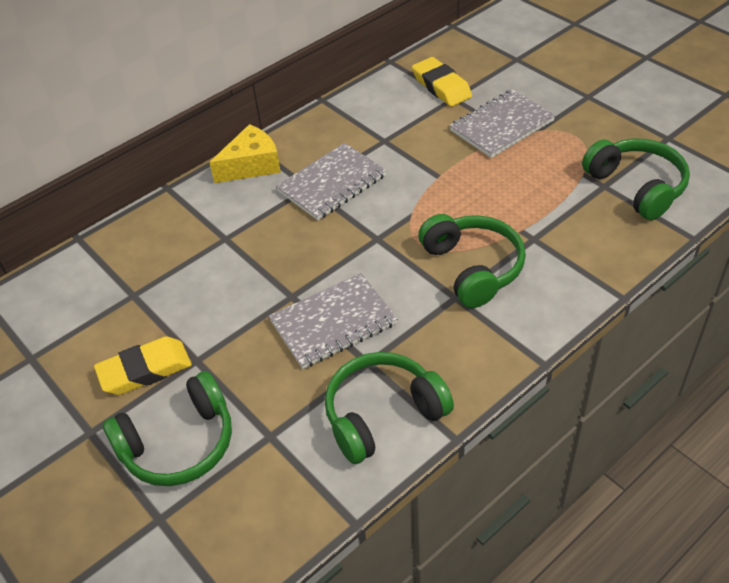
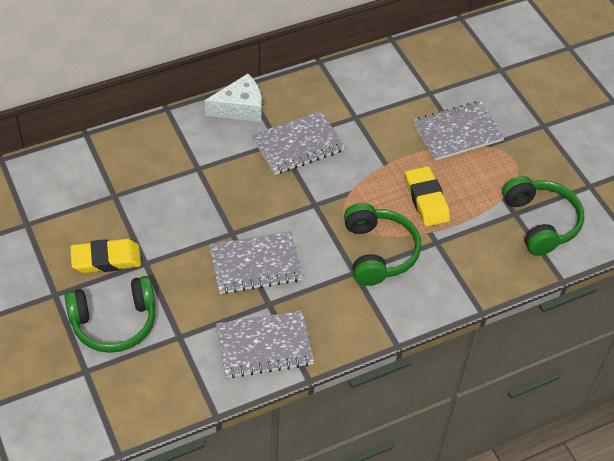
camera: 10 degrees right, 5 degrees up
(251, 165) = (240, 108): yellow cheese -> white cheese
(383, 414) = (264, 346): green headphones -> grey notebook
(441, 86) = (424, 78): yellow eraser -> yellow eraser (426, 200)

